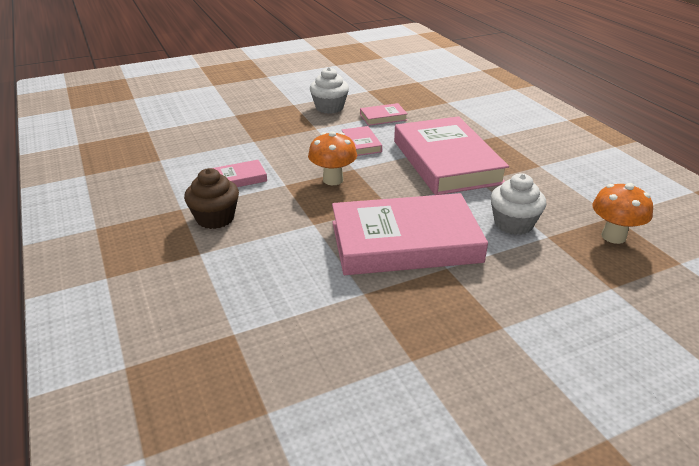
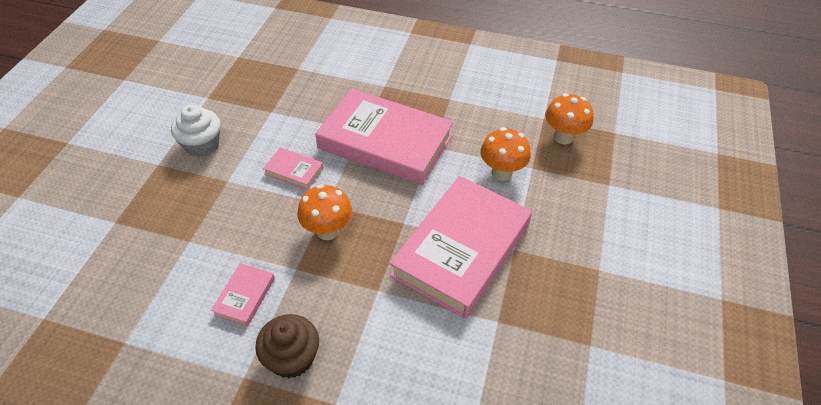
camera: 50 degrees left, 15 degrees up
(383, 117) = (269, 124): pink book -> none
(513, 224) = (501, 172): white cupcake -> orange mushroom

